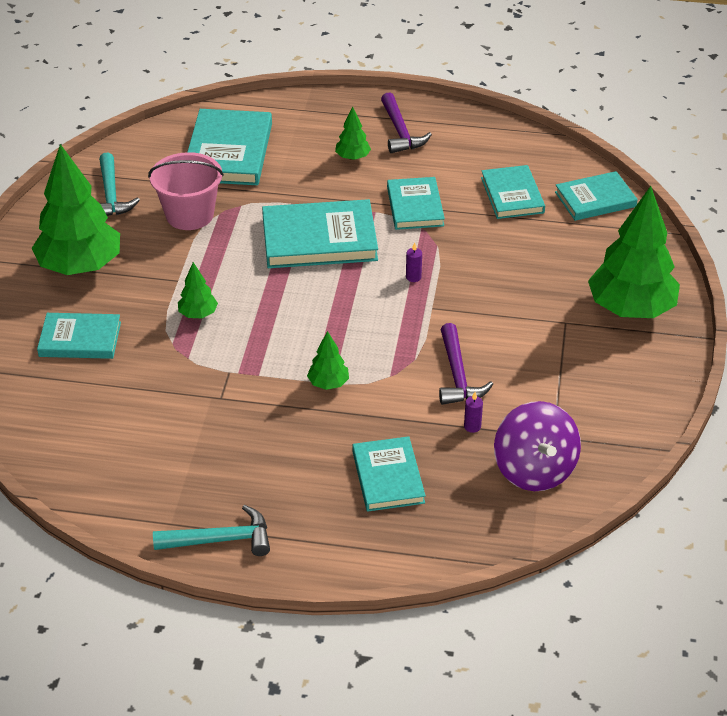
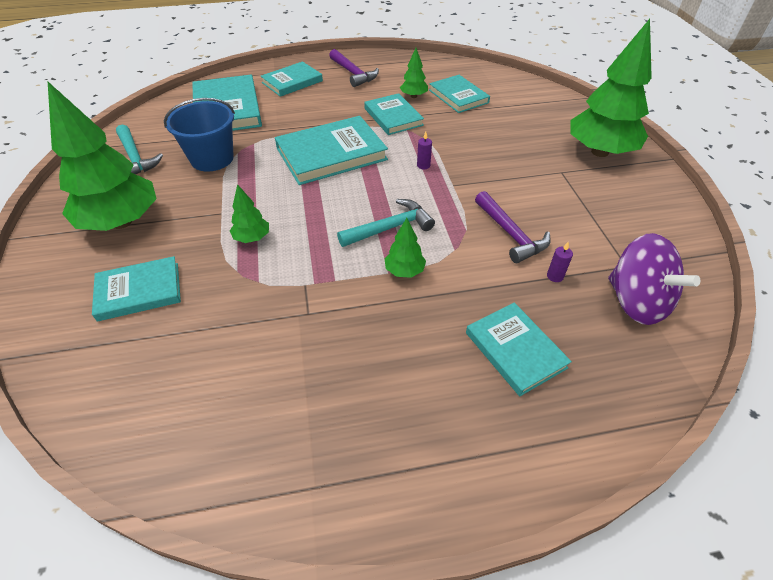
camera: 20 degrees left, 5 degrees up
(189, 215) = (212, 158): pink bucket -> blue bucket
(220, 540) = (383, 490): turquoise hammer -> turquoise hammer (390, 228)
(352, 157) = (327, 95): green tree -> green tree (413, 96)
(595, 199) = (516, 88): turquoise book -> turquoise book (292, 82)

